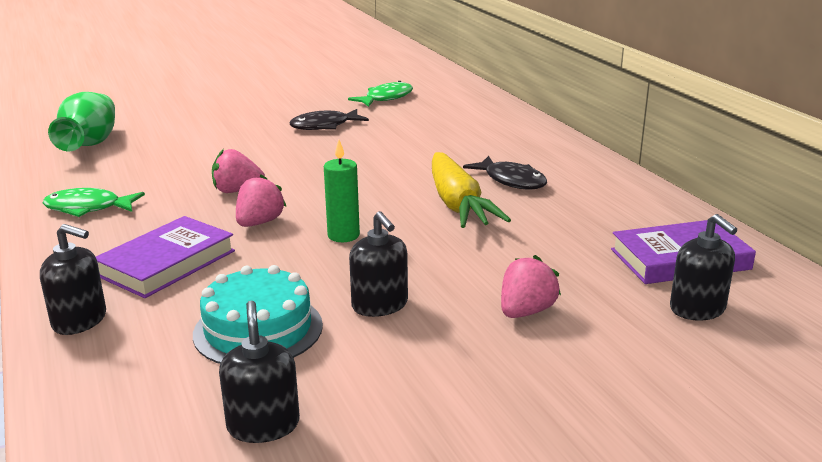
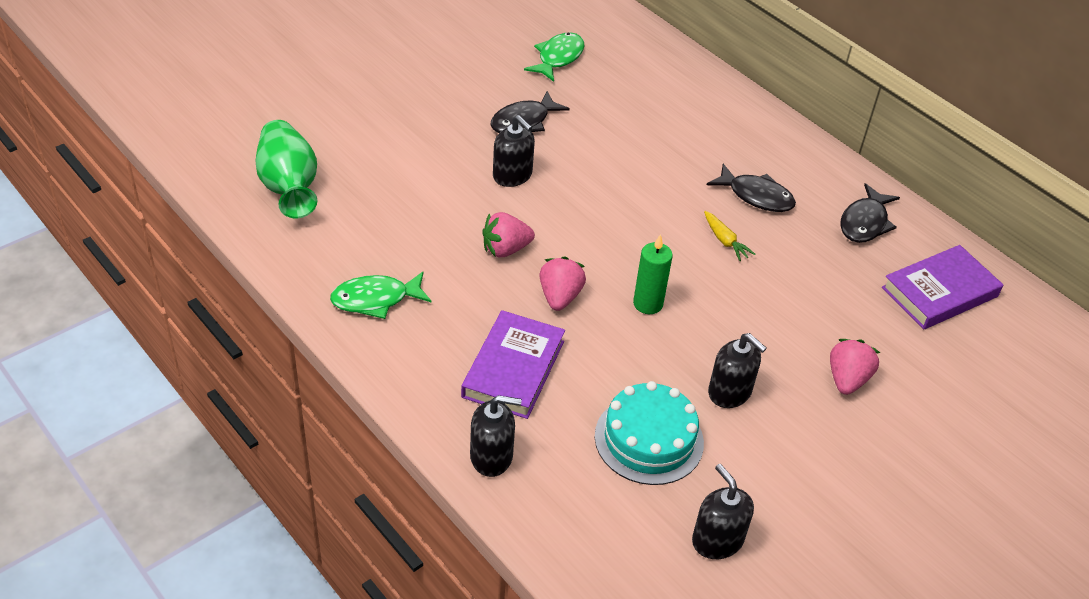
camera: 20 degrees left, 20 degrees up
(457, 204) = (725, 241): yellow carrot -> yellow carrot, size x0.44
(619, 205) = (865, 222): none -> black fish
(697, 309) = (972, 353): black soap dispenser -> black soap dispenser (512, 175)

